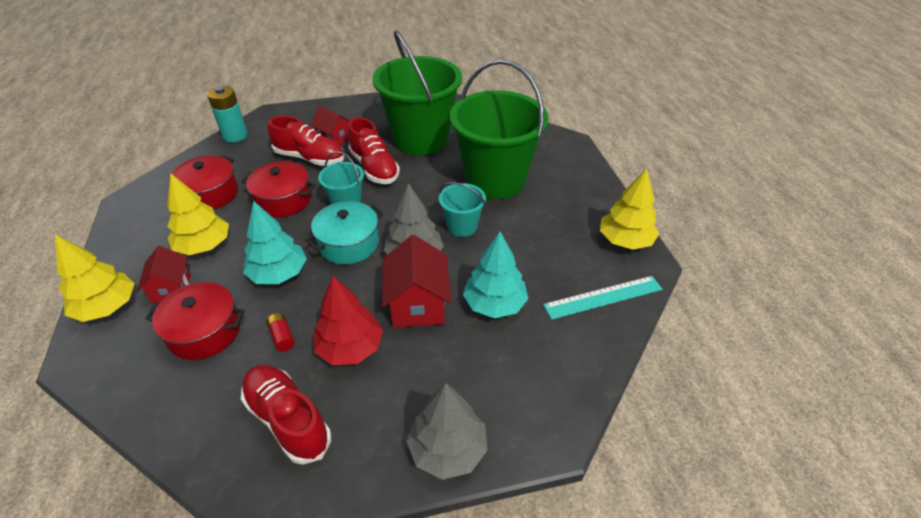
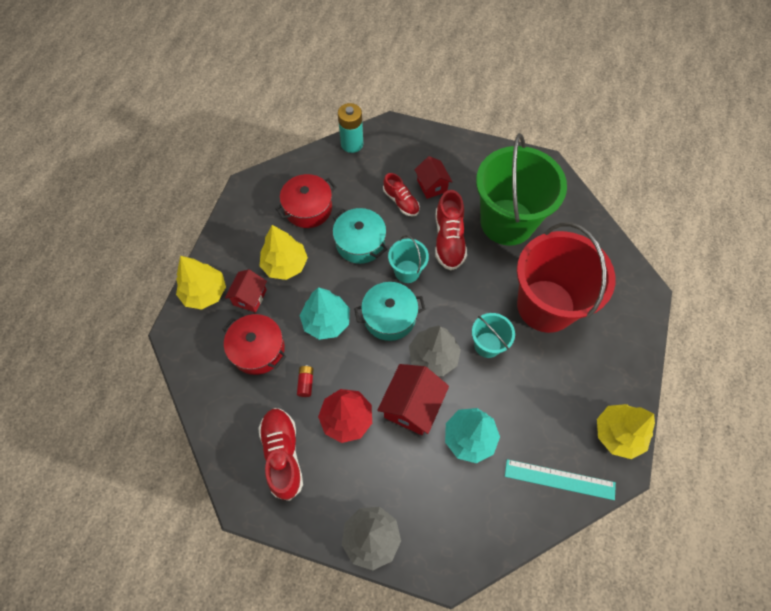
camera: 30 degrees right, 20 degrees up
(283, 200) = (360, 243): red pot -> turquoise pot
(310, 158) = (401, 202): red shoe -> red shoe, size x0.66
(495, 180) = (545, 306): green bucket -> red bucket

